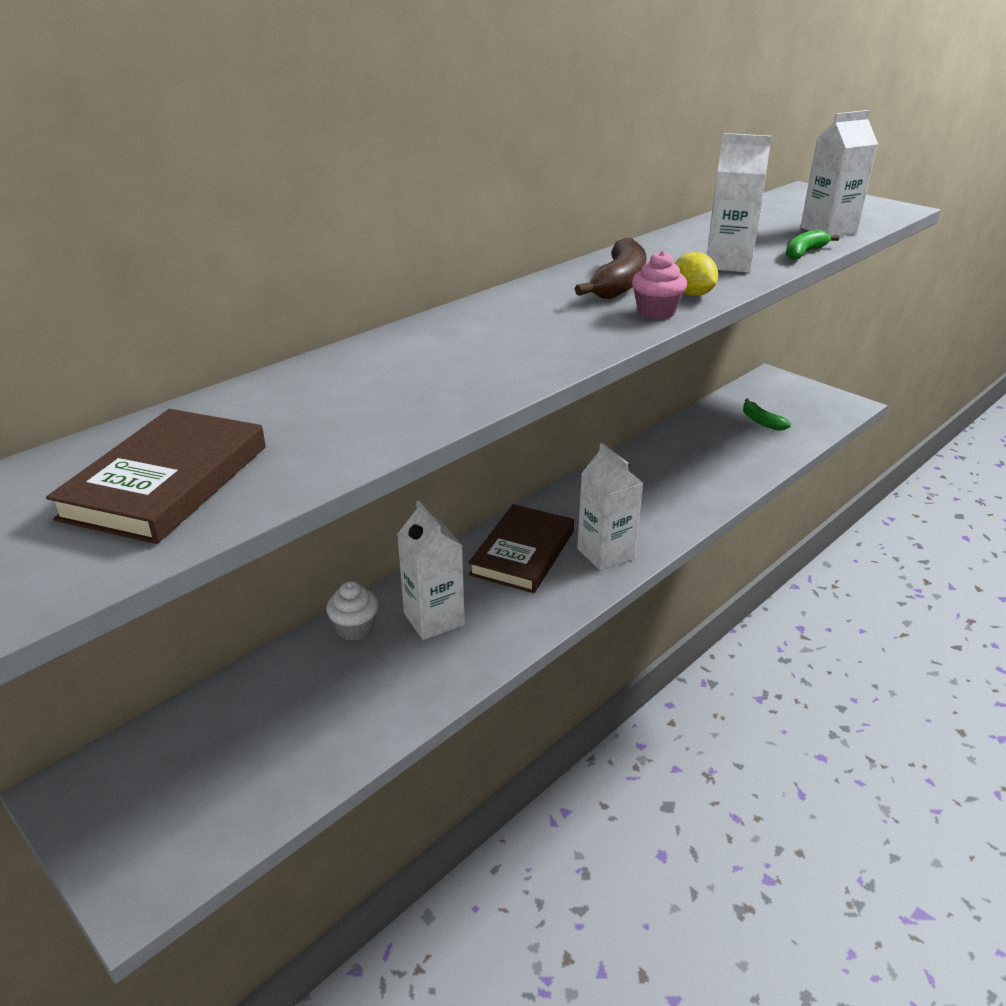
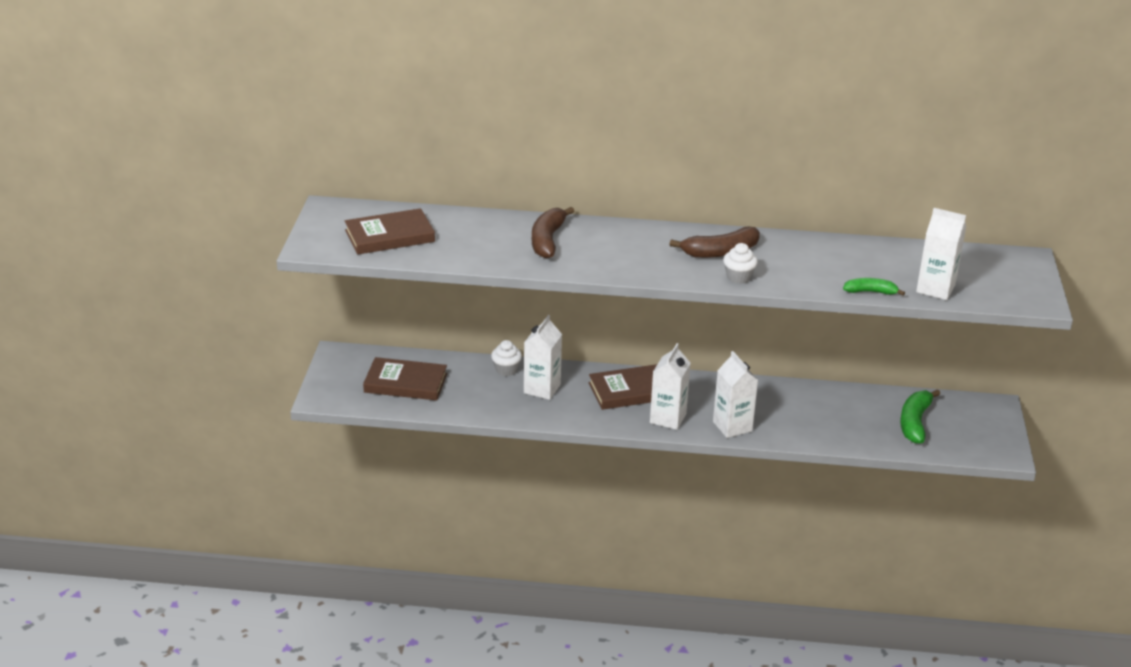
camera: 50 degrees right, 0 degrees up
(248, 750) = (405, 383): none -> brown book
(423, 363) = (547, 240): none -> brown banana
(656, 312) = (695, 275): pink cupcake -> none
(692, 294) = (738, 277): yellow lemon -> white cupcake
(728, 264) = (808, 273): white carton -> white carton (732, 426)
(761, 421) = (914, 423): green banana -> green banana, size x1.63

